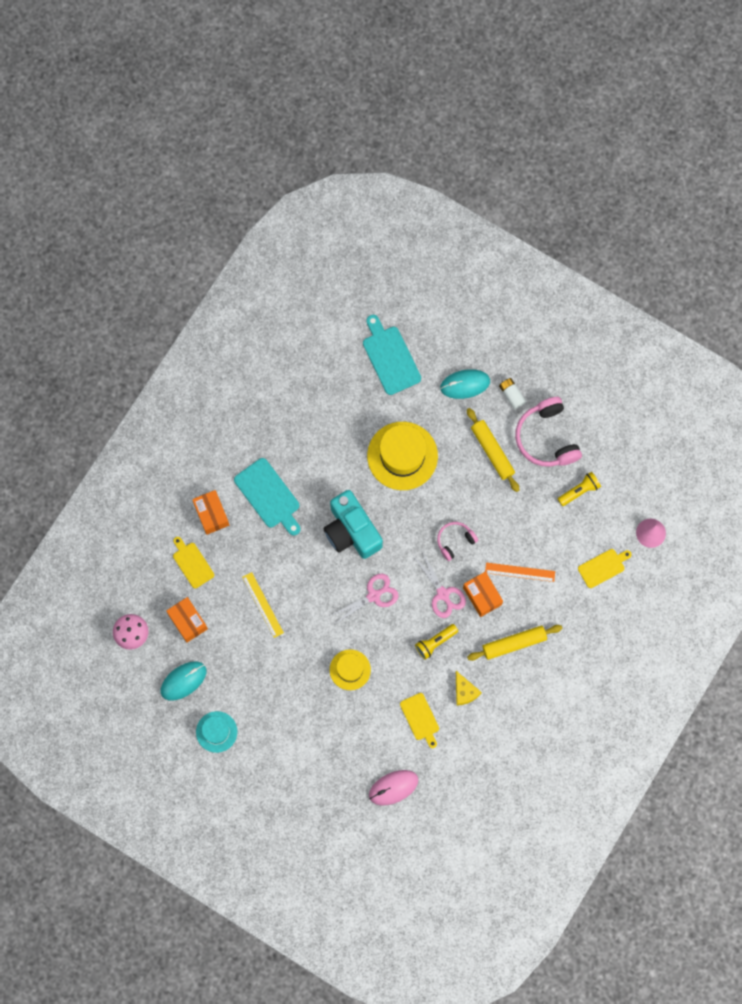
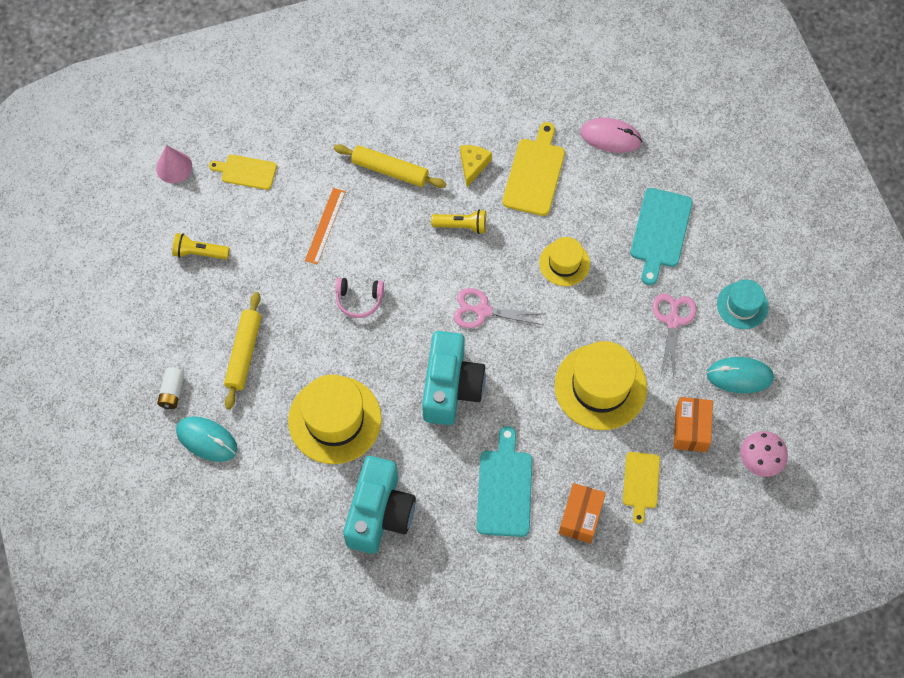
camera: 140 degrees left, 10 degrees down
(262, 604) = (600, 386): yellow ruler -> yellow hat
(328, 423) = (380, 513): none -> turquoise camera
(390, 357) = (254, 530): turquoise cutting board -> turquoise cutting board (660, 231)
(420, 718) = (534, 174): yellow cutting board -> yellow cutting board, size x1.55
(443, 594) = (415, 261): pink scissors -> pink scissors (673, 321)
(482, 596) = (380, 232): orange box -> none
(520, 572) = (325, 226): orange ruler -> orange ruler turned 60 degrees clockwise
(546, 438) = (180, 324): pink headphones -> none

